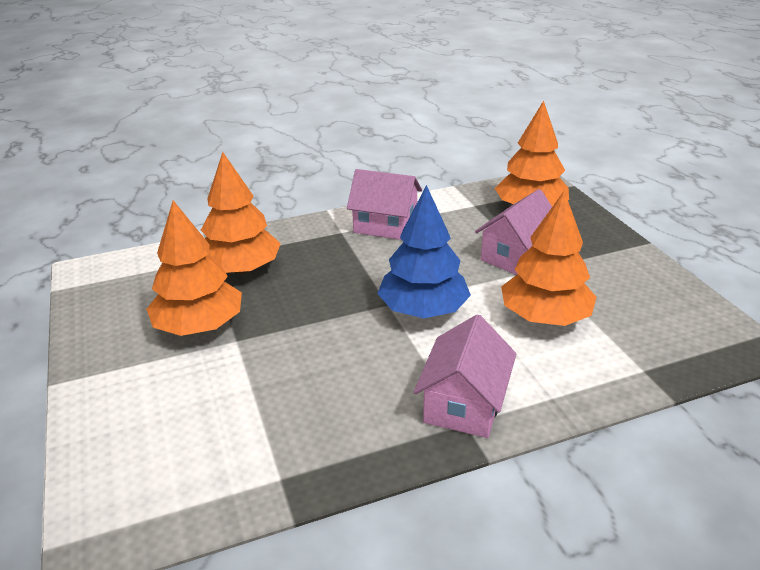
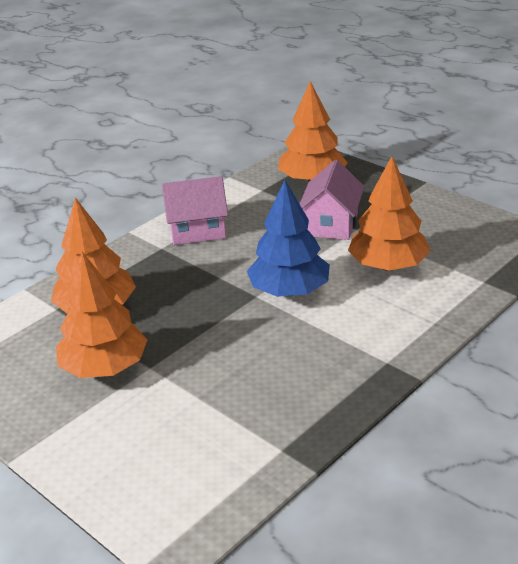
camera: 25 degrees left, 0 degrees up
(464, 404) = (376, 349): pink house -> none

